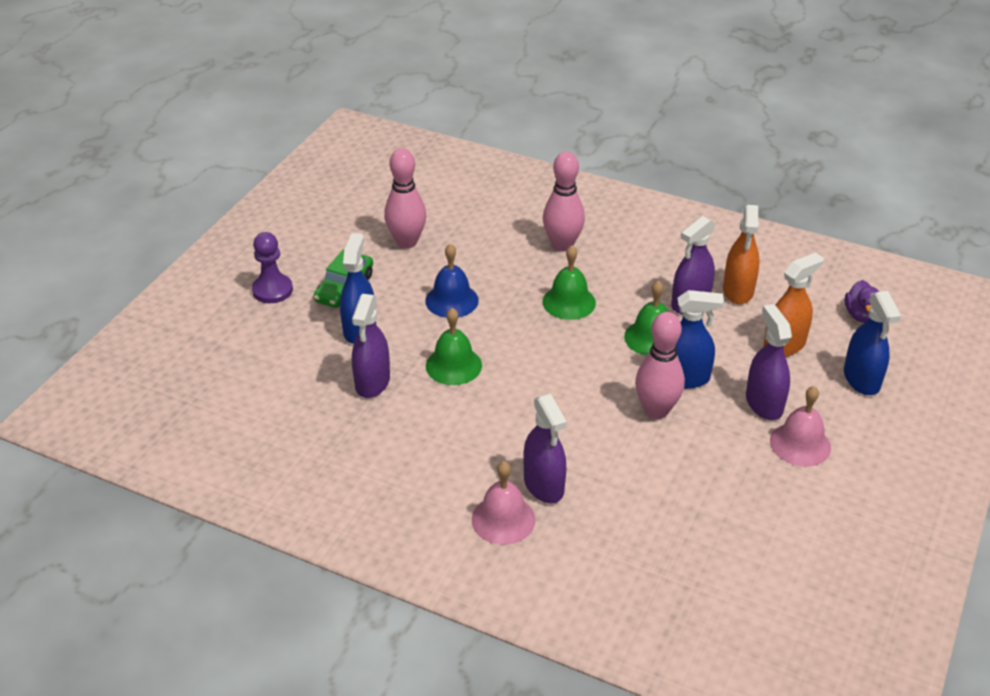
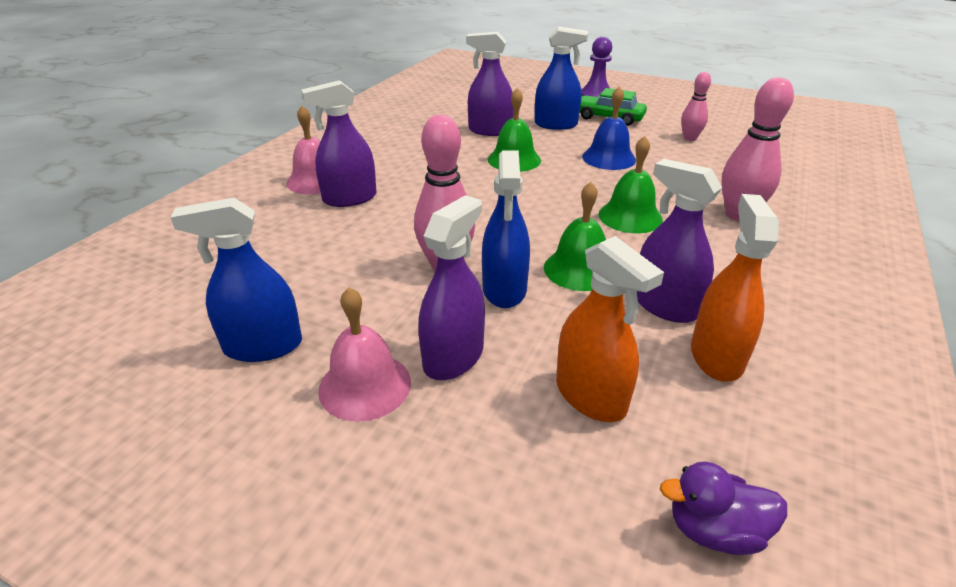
camera: 90 degrees right, 5 degrees down
(406, 242) = (690, 138): pink bowling pin -> pink bowling pin, size x0.61
(738, 290) = (716, 356): orange spray bottle -> orange spray bottle turned 90 degrees clockwise
(764, 403) = (453, 357): purple spray bottle -> purple spray bottle turned 45 degrees counterclockwise
(861, 379) = (513, 494): blue spray bottle -> blue spray bottle (263, 346)

